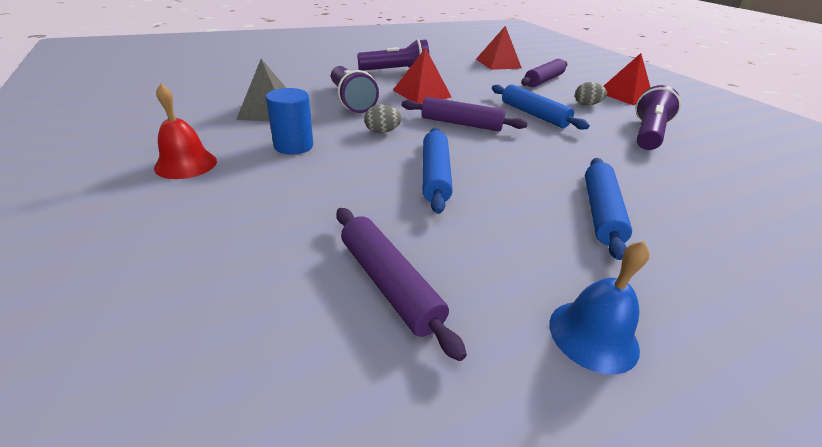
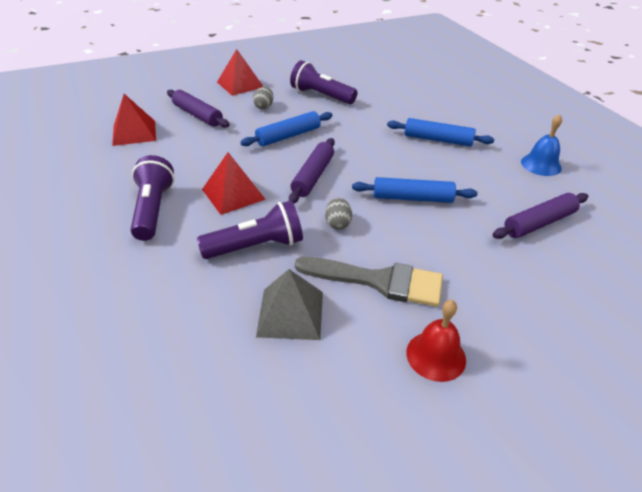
camera: 85 degrees left, 5 degrees up
(293, 146) = (379, 281): blue cylinder -> grey brush

